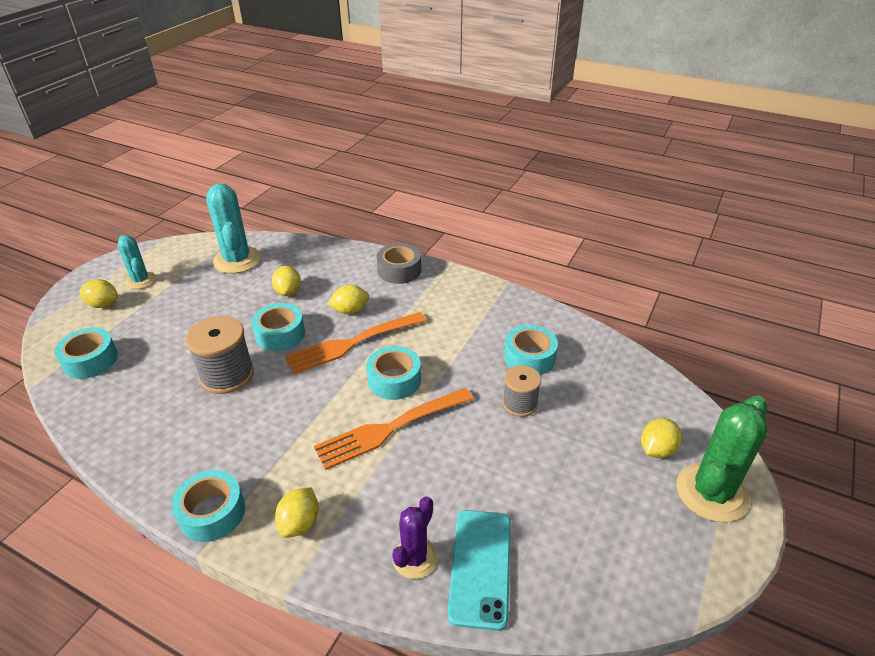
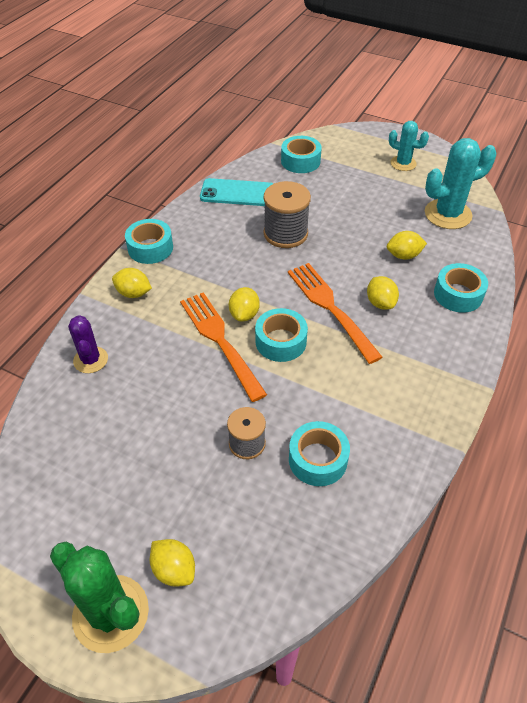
camera: 90 degrees right, 10 degrees up
(103, 304) = (367, 151): yellow lemon -> yellow lemon (244, 314)
(140, 280) = (403, 163): turquoise cactus -> turquoise cactus turned 60 degrees clockwise
(280, 334) = (339, 257): turquoise tape -> turquoise tape (458, 294)
(399, 270) = (459, 340): grey tape -> none
(414, 558) = (90, 360): purple cactus -> purple cactus turned 45 degrees clockwise
(480, 567) = (73, 401): turquoise phone -> turquoise phone (238, 193)

